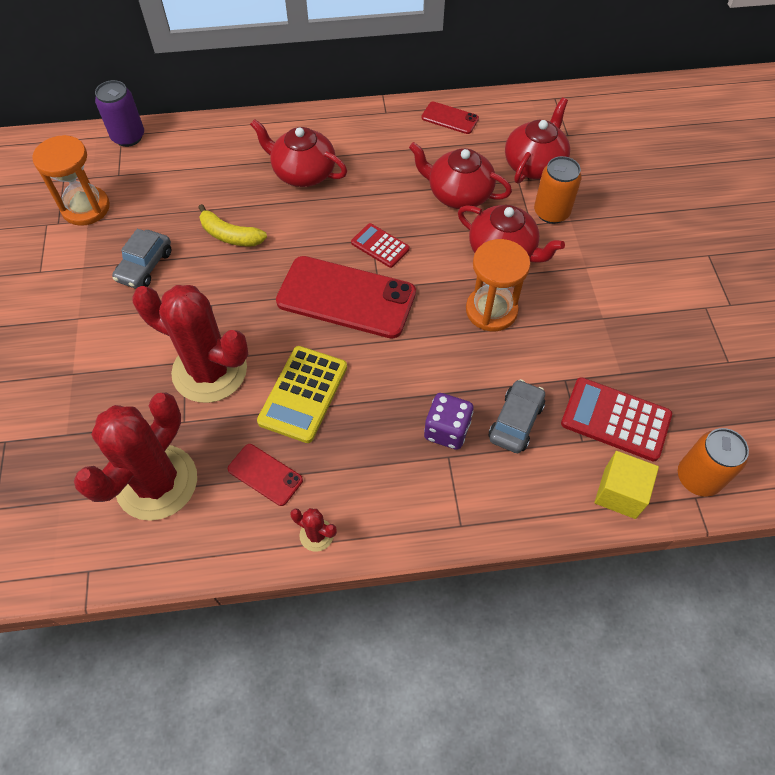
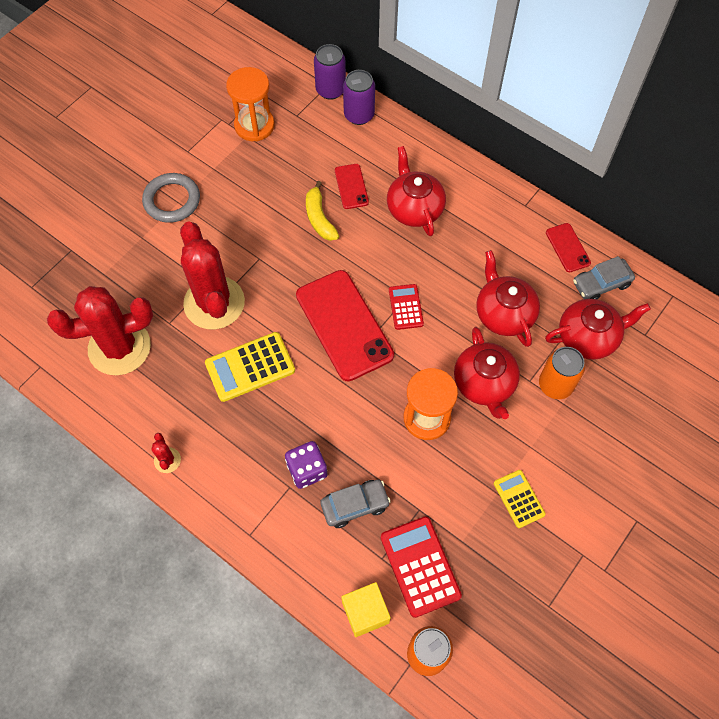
camera: 45 degrees right, 5 degrees up
(69, 321) = (172, 200): none -> grey ring
(145, 266) = (248, 197): grey car -> grey car (601, 284)
(176, 139) = (359, 115): none -> purple can
(265, 474) = (178, 397): red phone -> red phone (351, 186)
(621, 308) = (519, 499): none -> yellow calculator

